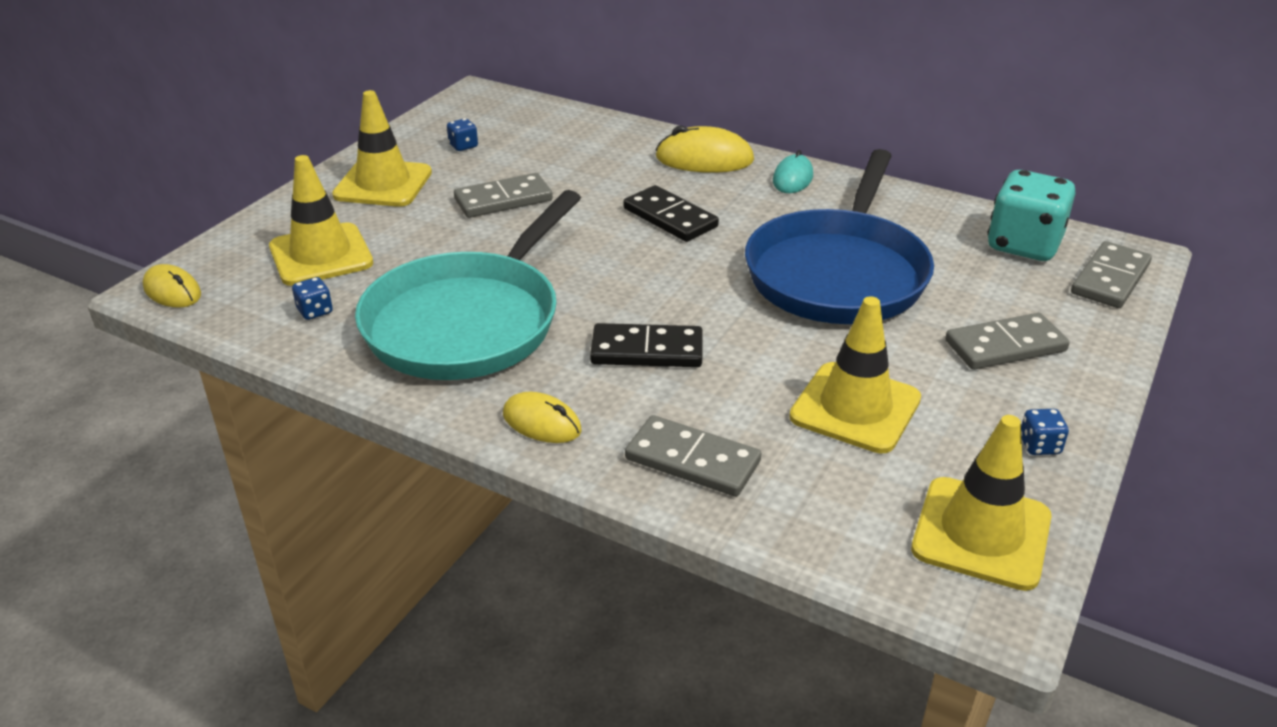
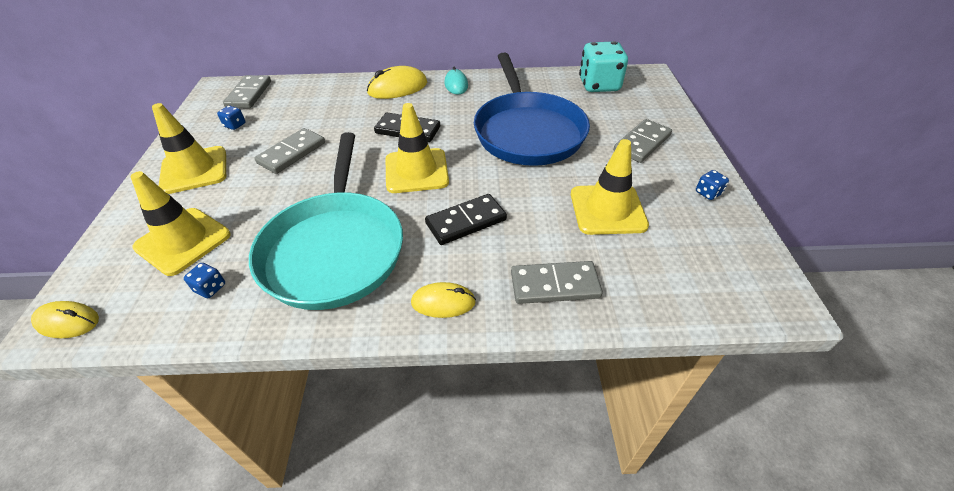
camera: 30 degrees left, 10 degrees up
(981, 533) = (732, 258): yellow traffic cone -> yellow traffic cone (416, 171)
(1110, 279) = (651, 90): grey domino -> grey domino (249, 94)

